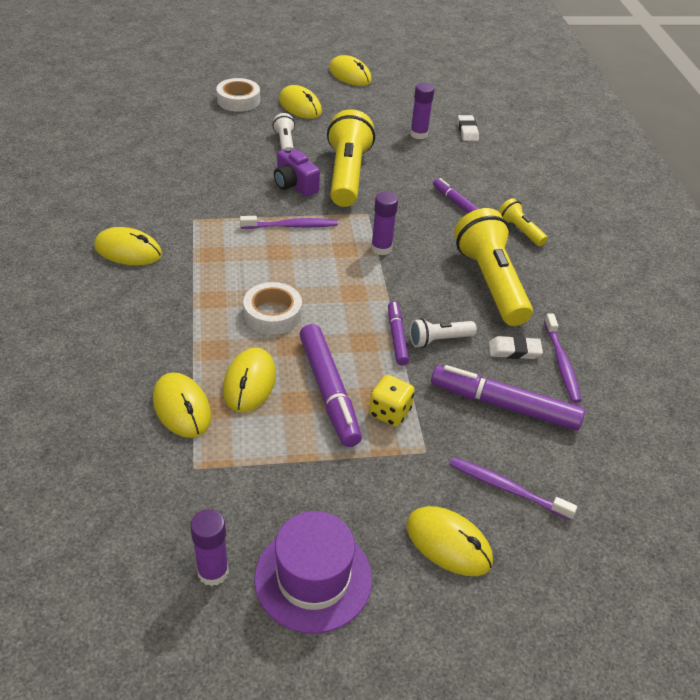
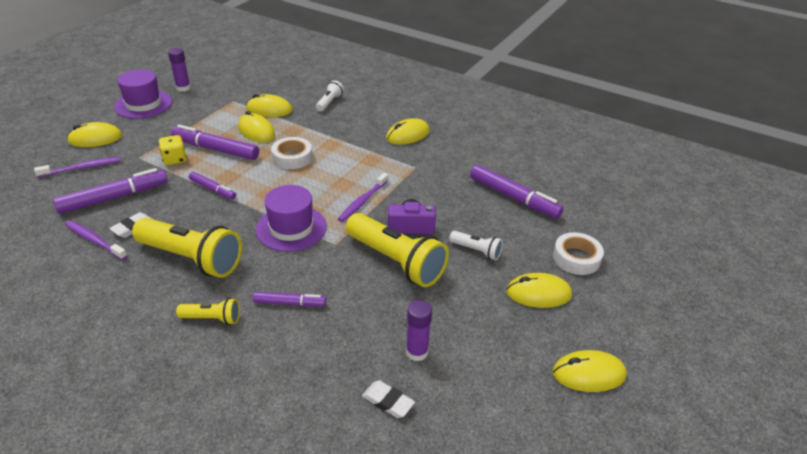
camera: 130 degrees right, 5 degrees down
(184, 147) = (514, 197): none -> purple marker
(381, 248) = (291, 228): purple glue stick -> purple hat
(438, 340) = (187, 203): white flashlight -> white flashlight (329, 102)

